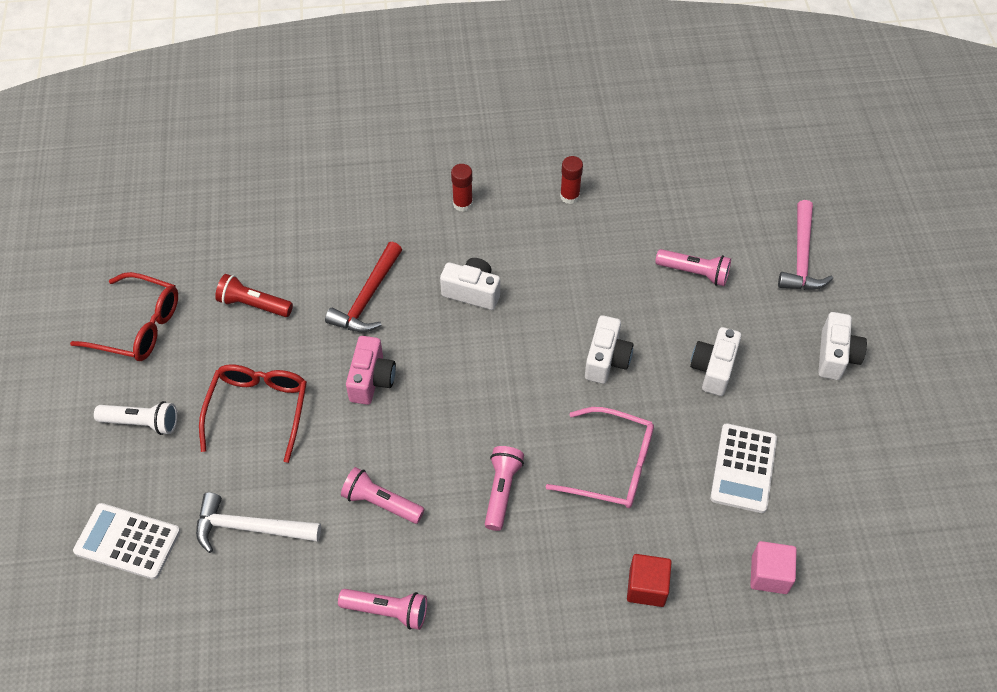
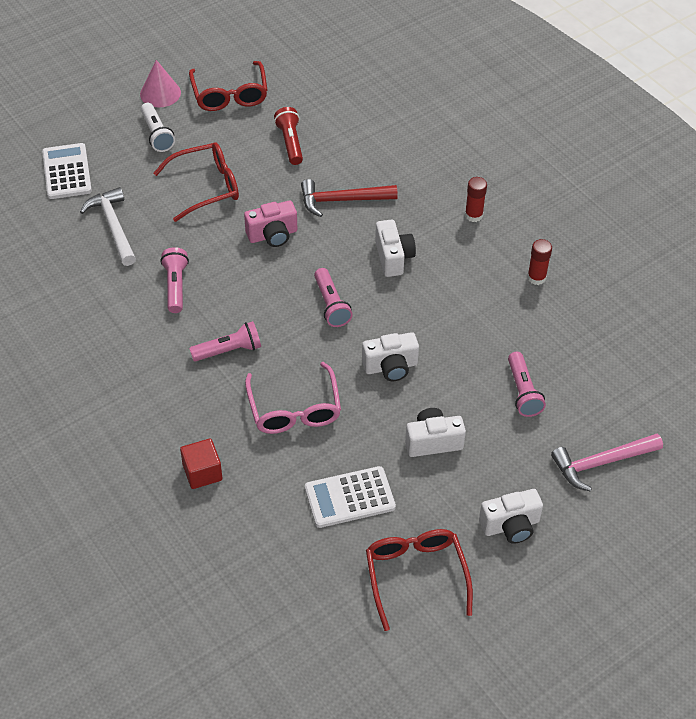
camera: 60 degrees right, 5 degrees down
(79, 391) = (160, 93): none -> pink cone
(387, 611) = (94, 327): pink flashlight -> pink flashlight (331, 305)
(769, 574) = (262, 550): pink cube -> none
(856, 456) = (415, 575): none -> red glasses

